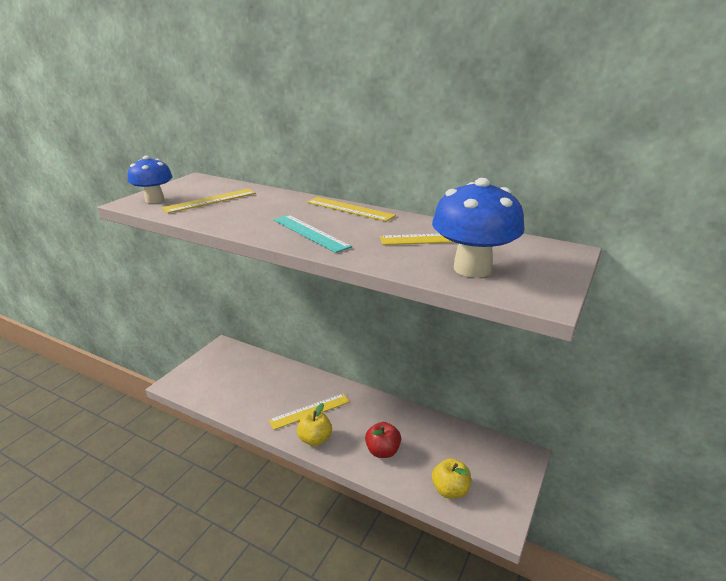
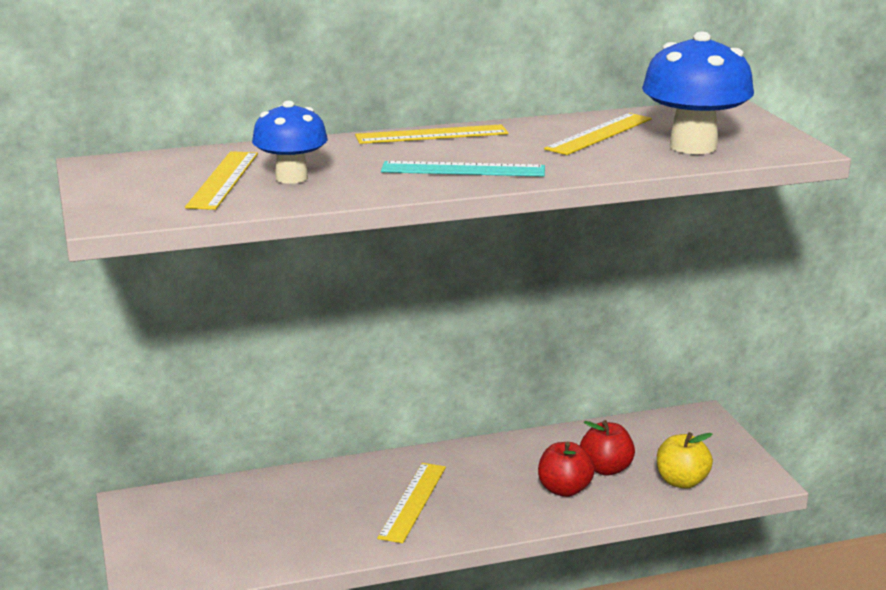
camera: 45 degrees left, 5 degrees down
(154, 200) = (134, 204): blue mushroom -> blue mushroom (291, 178)
(315, 439) = (471, 523): yellow apple -> none
(421, 453) = (606, 469): none -> red apple

